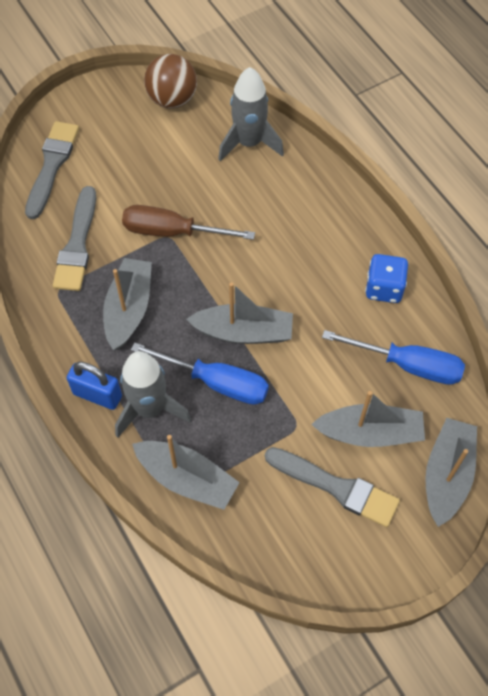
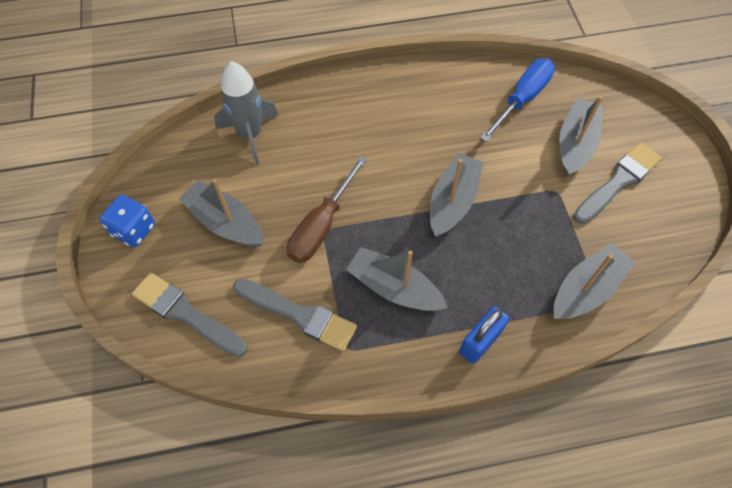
camera: 70 degrees left, 0 degrees up
(149, 409) = (508, 300): grey rocket -> none
(172, 99) = (163, 180): brown ball -> none
(216, 382) = (497, 238): blue screwdriver -> none
(384, 288) = (445, 90): blue dice -> blue dice (134, 230)
(447, 475) = (623, 108): grey boat -> grey boat (225, 222)

